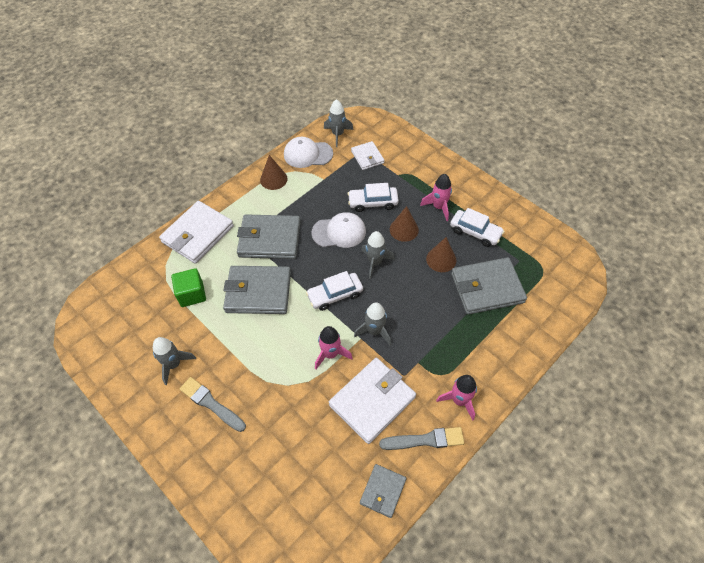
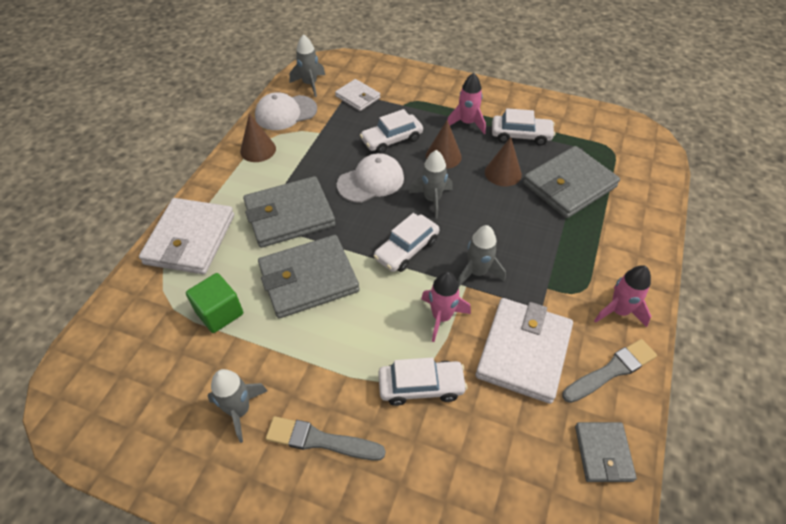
camera: 25 degrees left, 5 degrees down
(290, 396) = (421, 386): none -> white car

